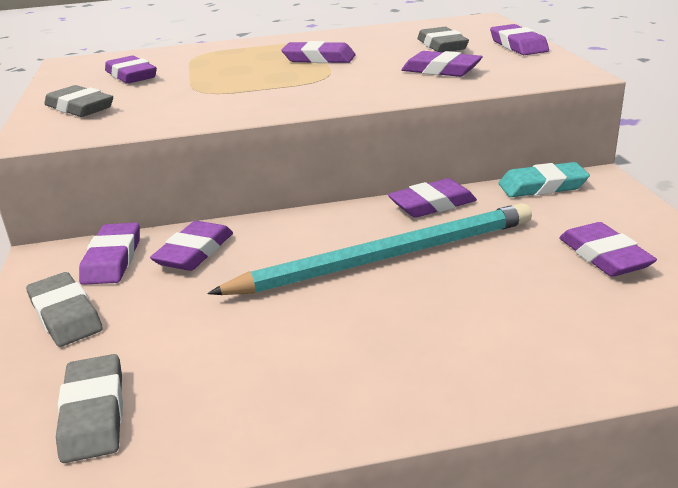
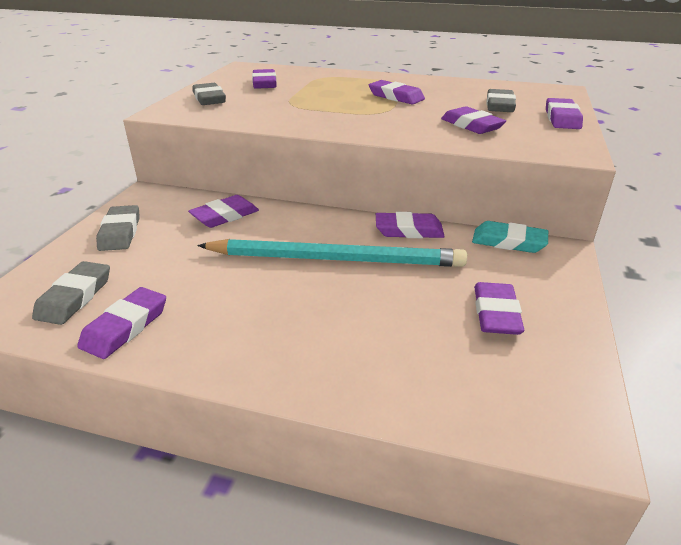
camera: 25 degrees right, 5 degrees up
(112, 259) = (177, 206): purple eraser -> purple eraser (125, 327)

